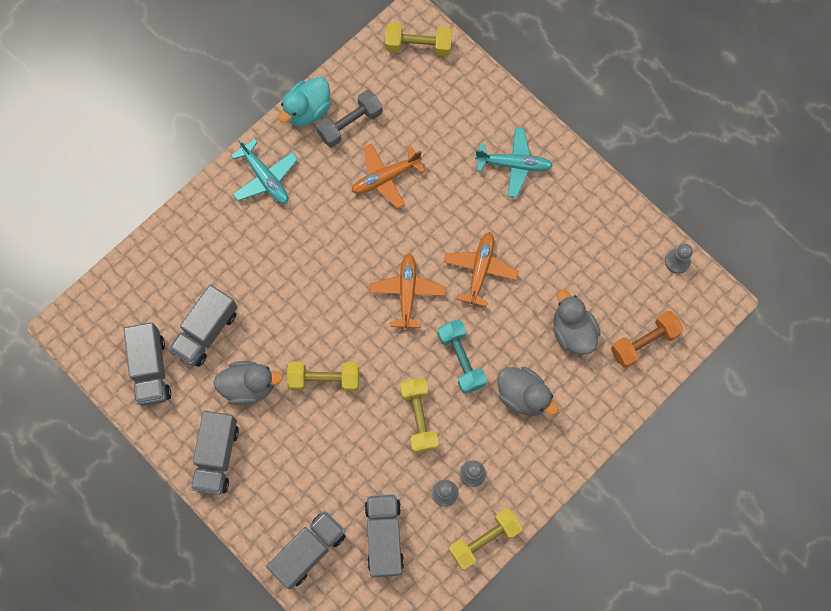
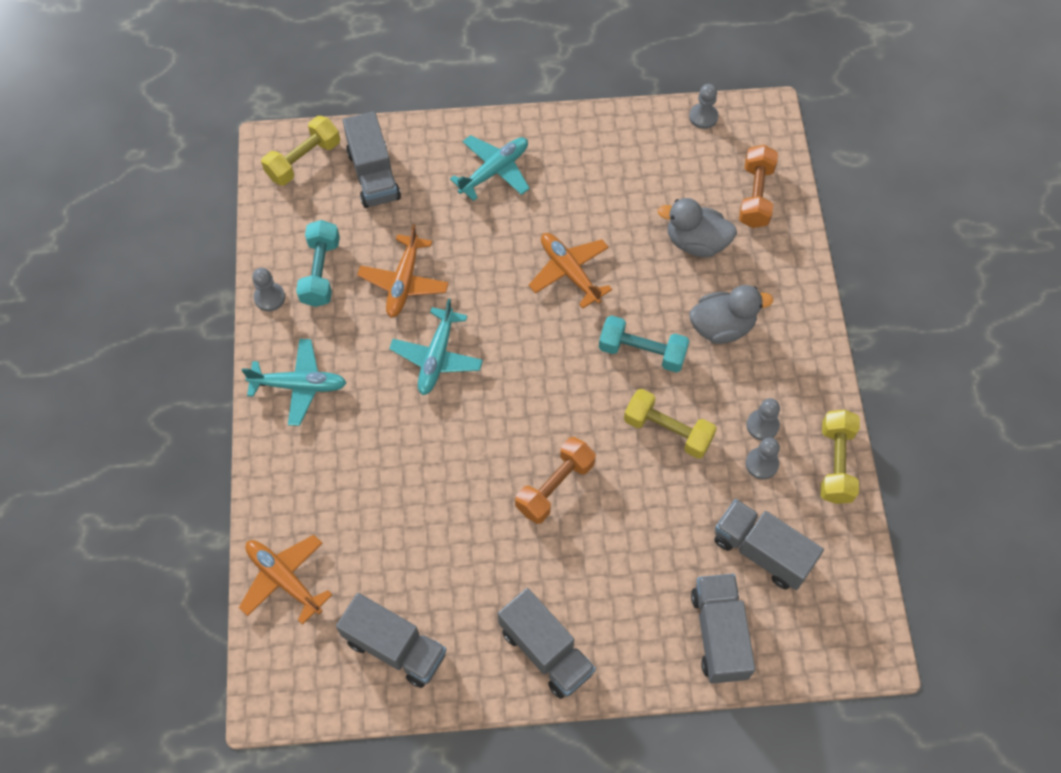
camera: 50 degrees left, 10 degrees down
(206, 331) = (405, 561): grey truck -> grey truck (374, 175)
(249, 386) = (499, 563): grey duck -> none
(307, 110) = (269, 297): turquoise duck -> grey pawn
(324, 379) = (555, 486): yellow dumbbell -> orange dumbbell
(350, 124) = (321, 272): grey dumbbell -> turquoise dumbbell
(351, 240) = (437, 357): none -> turquoise plane
(407, 292) = (534, 348): orange plane -> orange plane (284, 579)

